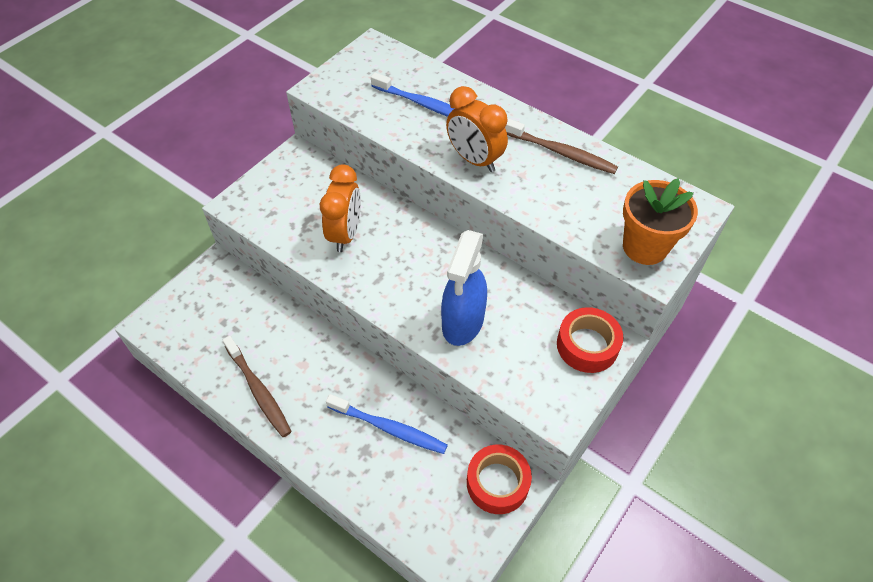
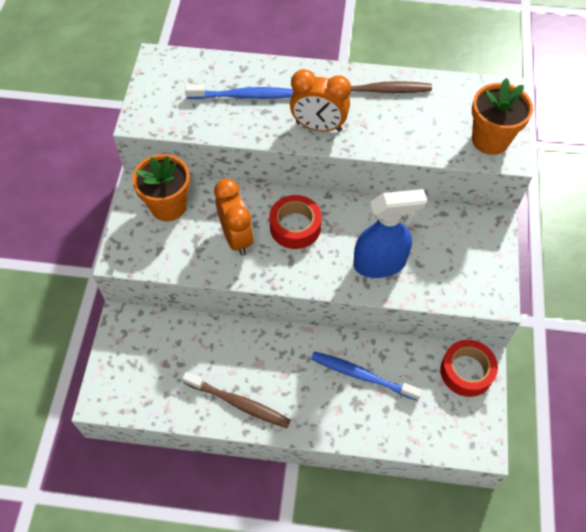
camera: 30 degrees left, 5 degrees up
(307, 180) = (168, 206): none -> orange flower pot
(389, 428) = (362, 375): blue toothbrush -> blue toothbrush turned 150 degrees counterclockwise
(462, 322) = (380, 263): blue spray bottle -> blue spray bottle turned 90 degrees counterclockwise
(587, 345) = (479, 235): red tape -> red tape (295, 227)

